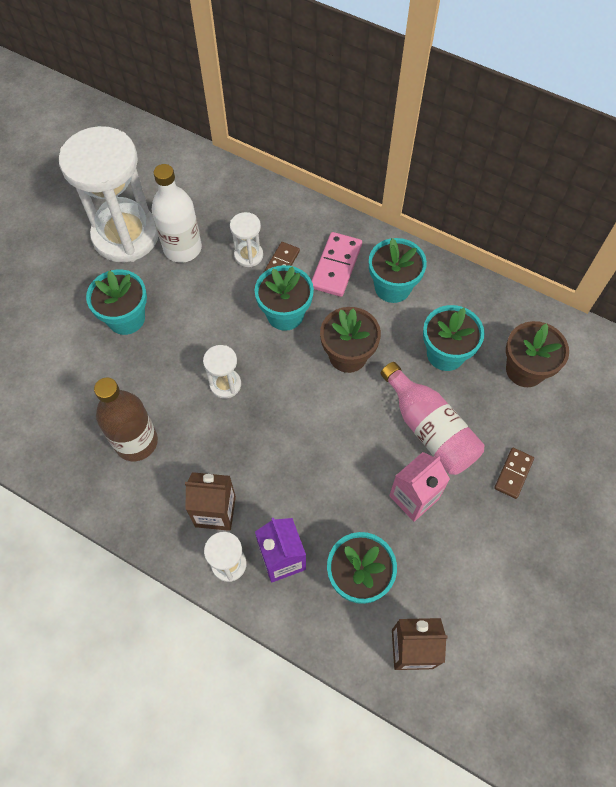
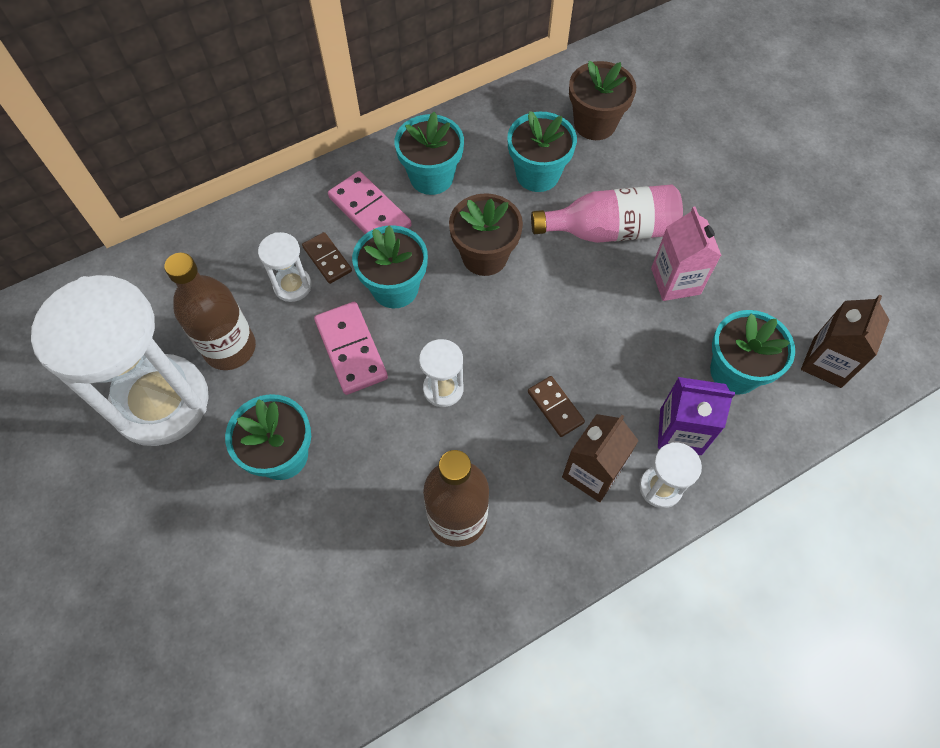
camera: 60 degrees left, 0 degrees up
(182, 248) = (230, 348): white bottle -> brown bottle
(222, 314) = (351, 350): none -> pink domino
(513, 474) = (694, 190): brown domino -> brown domino (555, 407)

